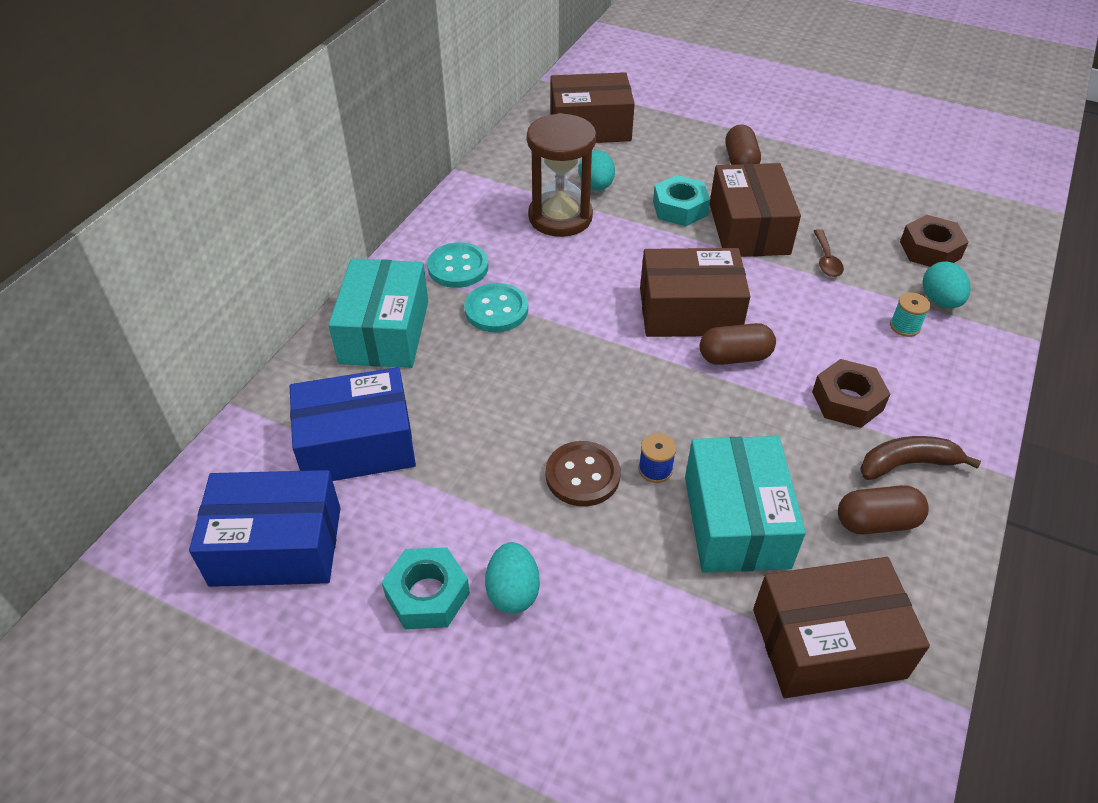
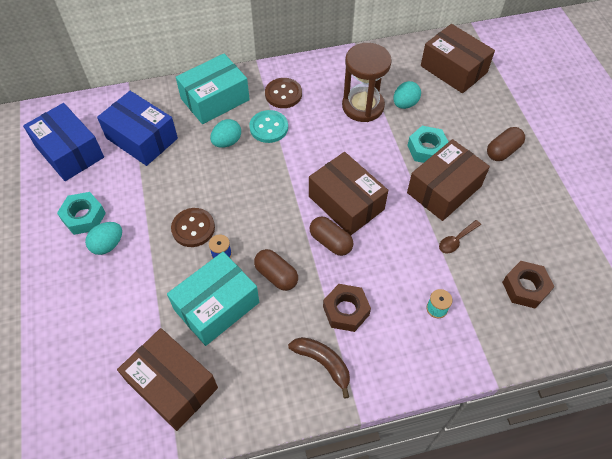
camera: 50 degrees right, 10 degrees up
(458, 267) = (283, 94): turquoise button -> brown button
(876, 522) = (268, 368): brown capsule -> brown capsule (276, 275)
(940, 301) = (480, 316): turquoise egg -> turquoise egg (227, 142)

